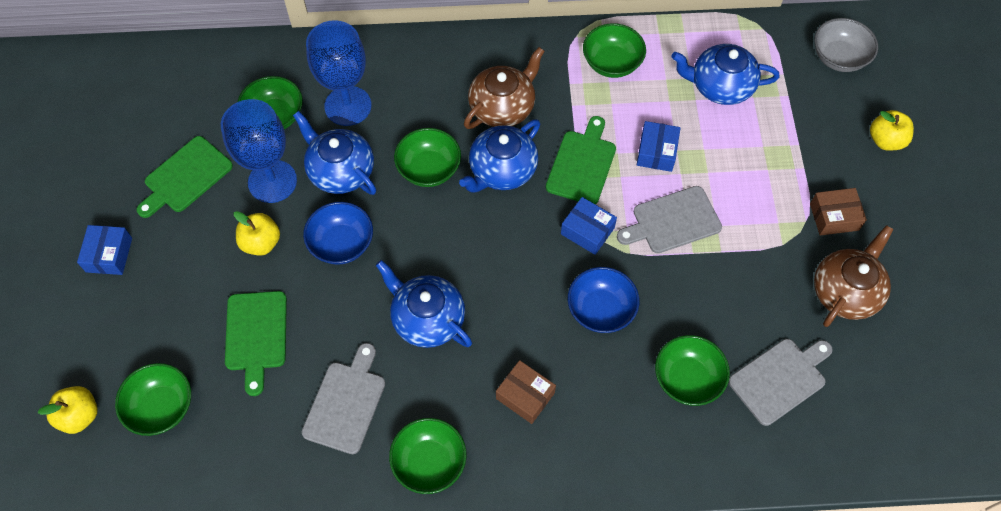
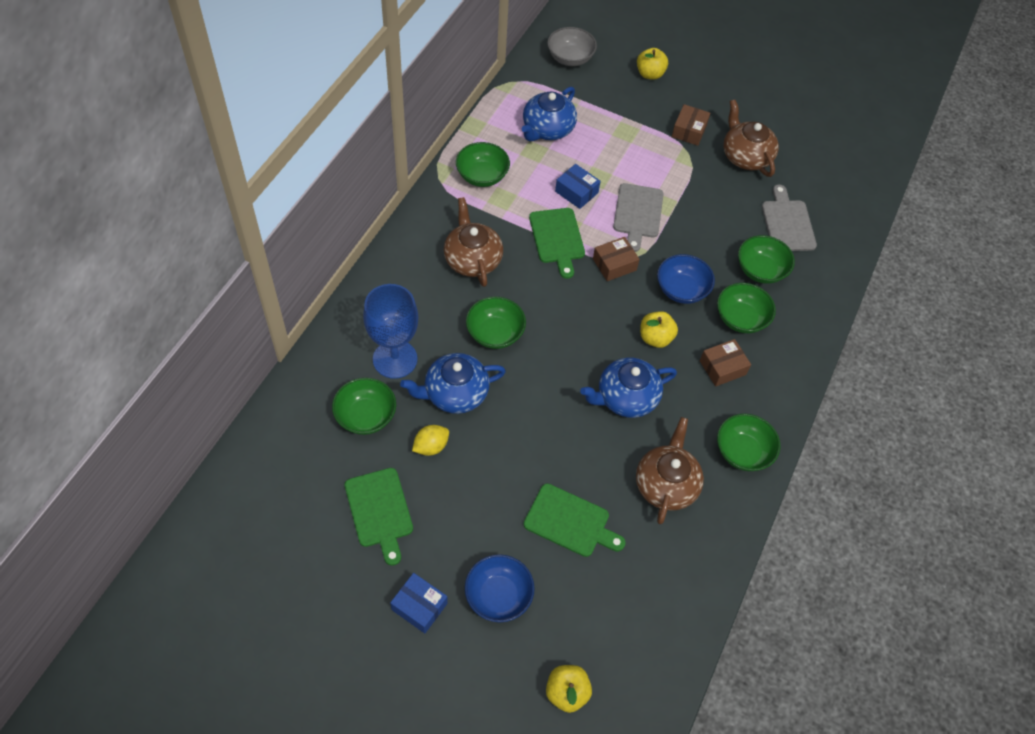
camera: 65 degrees left, 5 degrees down
(161, 407) = (595, 622): green bowl -> green bowl (741, 318)
(261, 243) = (485, 481): yellow apple -> yellow apple (655, 338)
(272, 181) = (431, 446): blue goblet -> yellow lemon
(341, 243) = (524, 424): blue bowl -> blue bowl (498, 596)
(346, 403) = (666, 484): grey cutting board -> brown teapot
(502, 170) = (528, 288): blue teapot -> none
(582, 164) = (557, 238): green cutting board -> green cutting board turned 150 degrees counterclockwise
(587, 231) = (614, 264): blue box -> brown box

